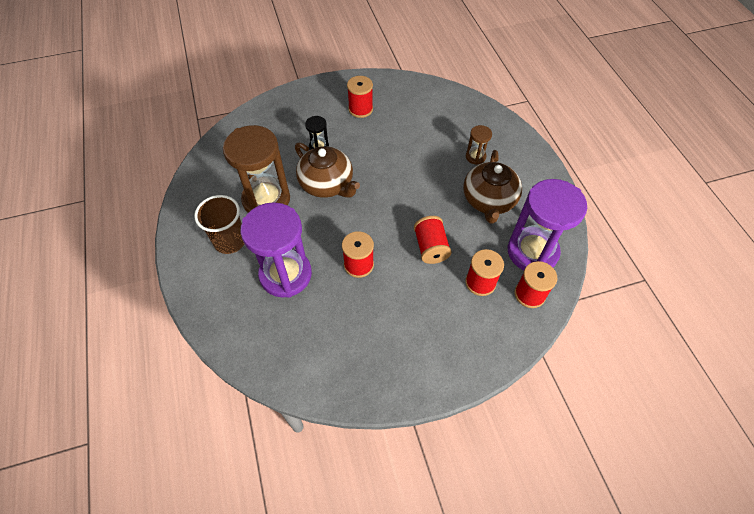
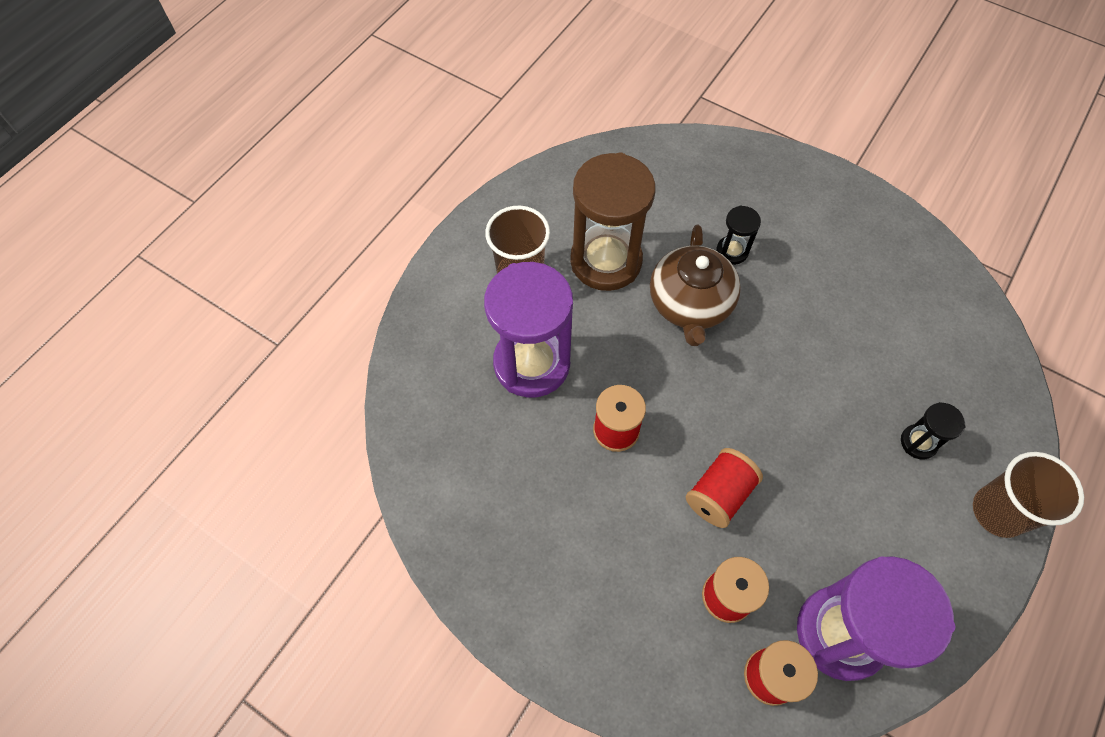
camera: 50 degrees right, 5 degrees up
(360, 109) = (839, 247): red spool -> none
(475, 157) = (918, 442): brown hourglass -> black hourglass
(489, 200) = (864, 514): brown teapot -> none
(528, 156) = (998, 512): none -> brown cup

